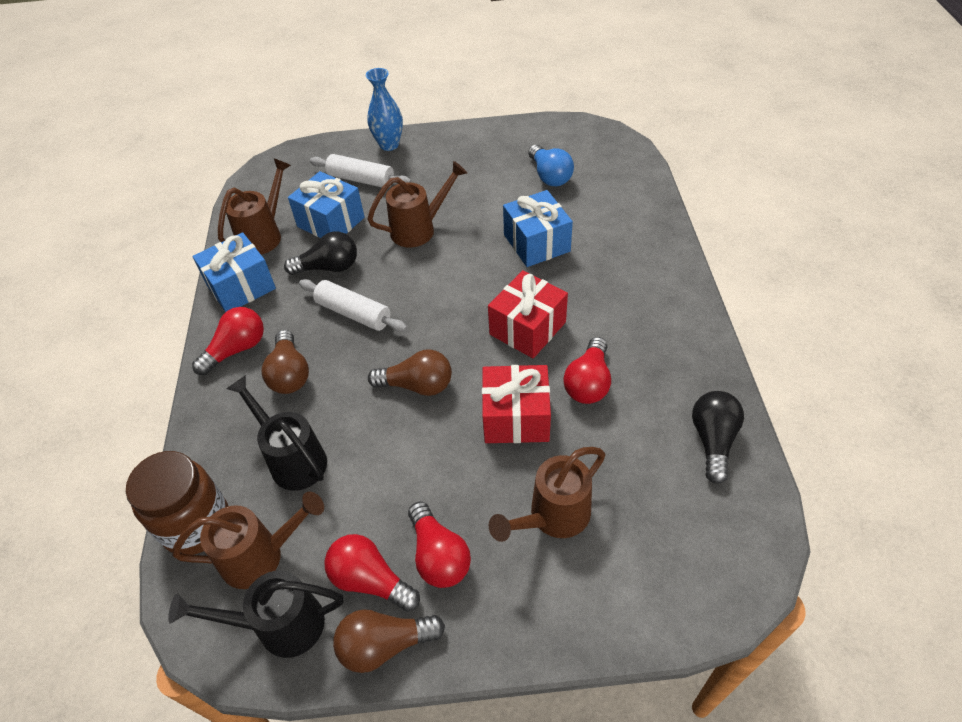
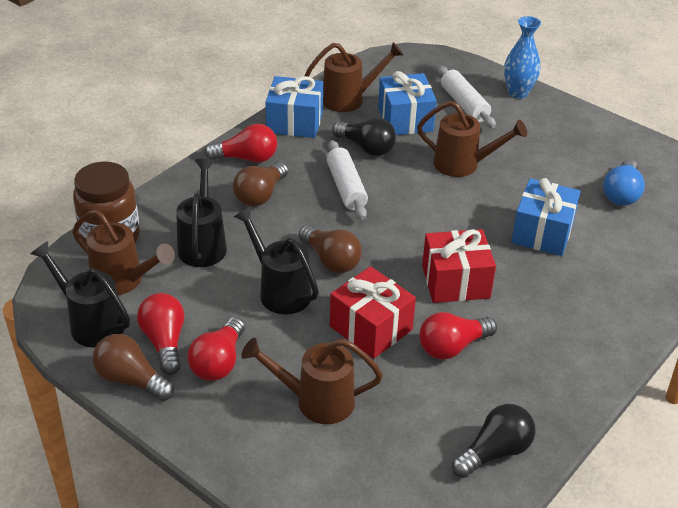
camera: 40 degrees right, 10 degrees down
(410, 446) = (280, 291): none -> black watering can

